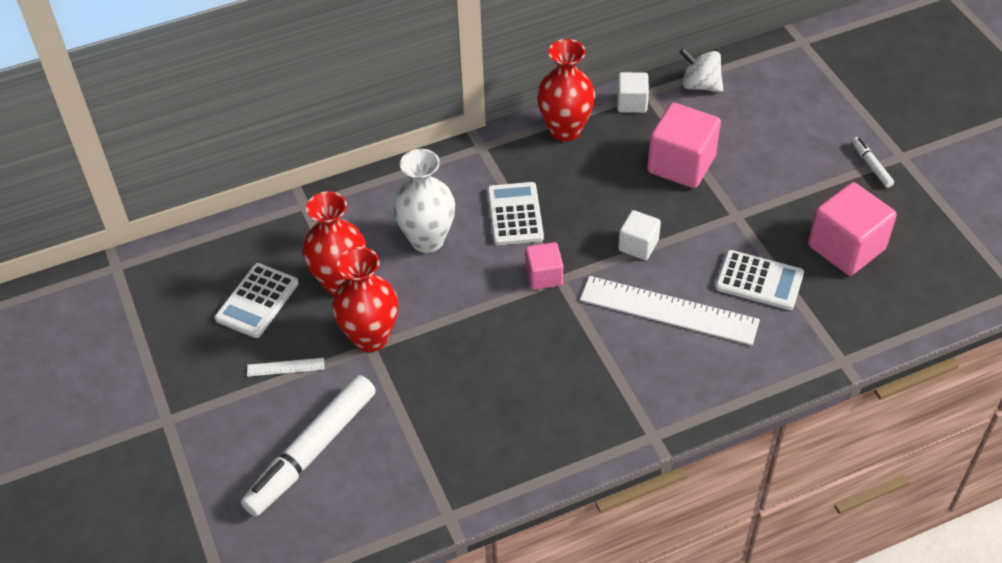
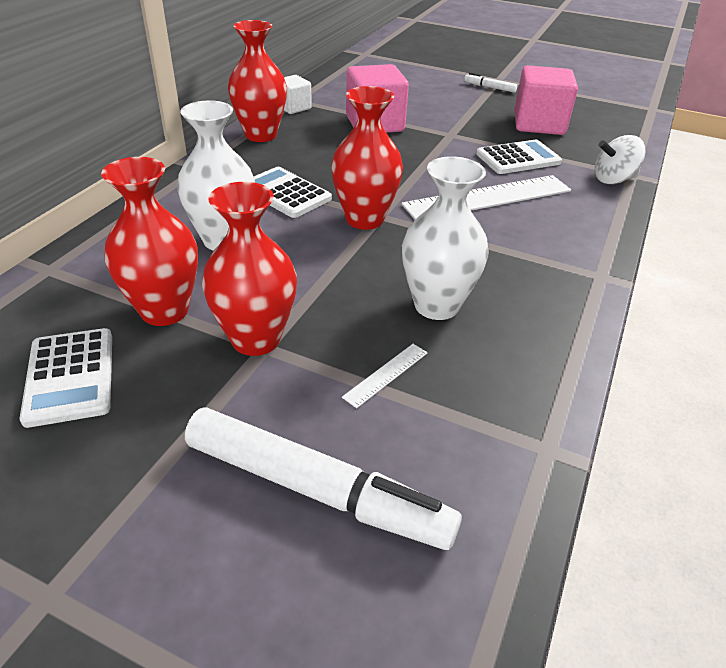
camera: 45 degrees left, 10 degrees down
(285, 367) = (180, 421): white ruler -> white ruler (386, 374)
(311, 451) = (316, 490): white marker -> white marker turned 60 degrees counterclockwise
(504, 383) = (436, 305): none -> white vase
(544, 276) = (364, 219): pink cube -> red vase
(638, 245) = (410, 173): white cube -> none
(700, 85) = (329, 87): white spinning top -> white spinning top (613, 180)

